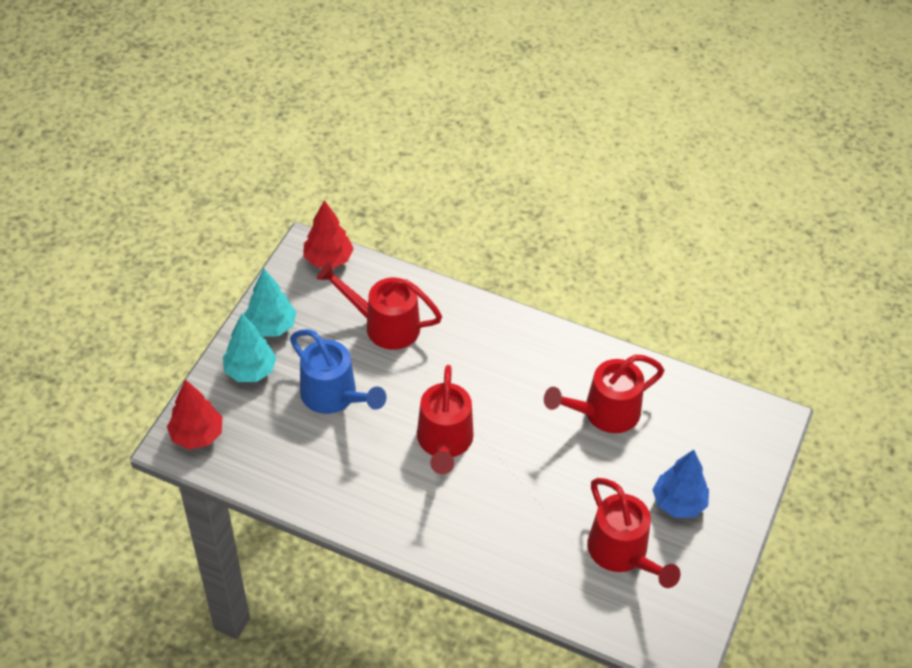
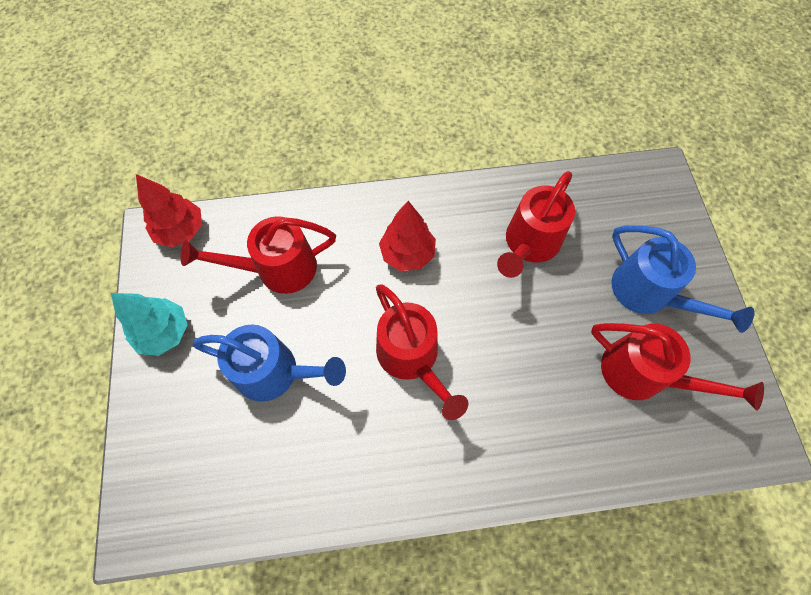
camera: 30 degrees left, 15 degrees up
(197, 435) = (156, 506): red tree -> red tree (407, 254)
(250, 371) = (171, 395): turquoise tree -> none
(678, 503) = (649, 294): blue tree -> blue watering can

